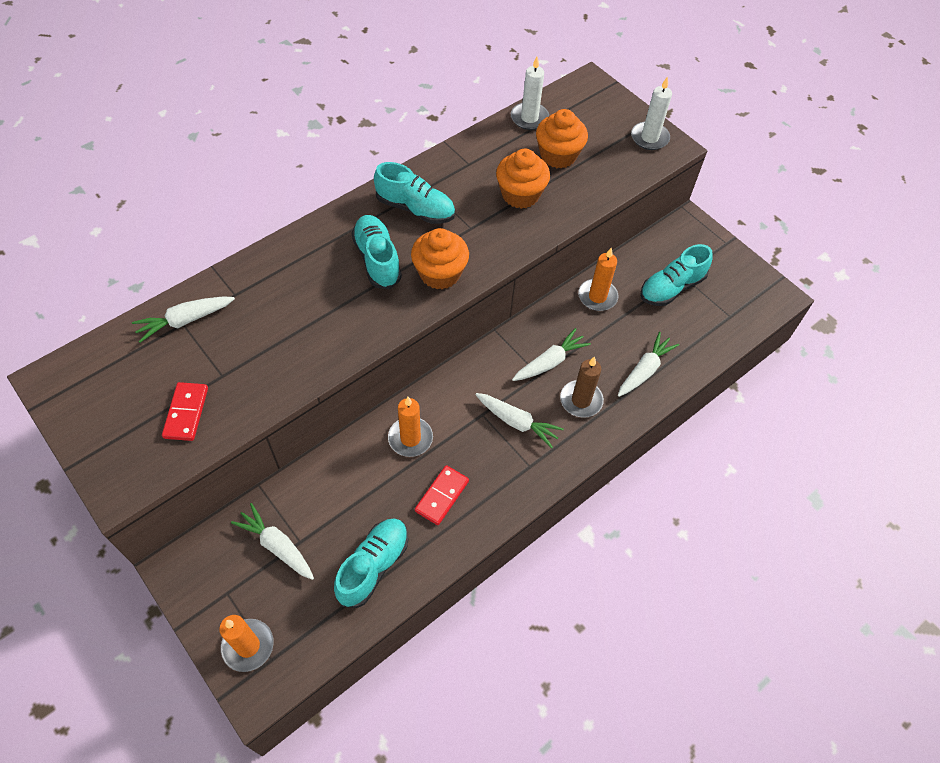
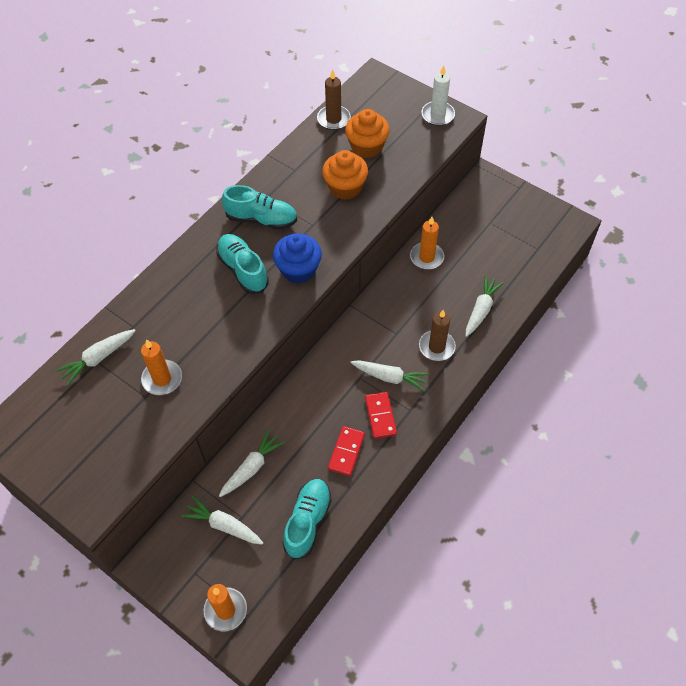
camera: 10 degrees left, 0 degrees up
(186, 413) = (125, 434): red domino -> red domino (380, 416)
(410, 438) = (307, 411): orange candle -> orange candle (162, 379)
(440, 273) = (298, 270): orange cupcake -> blue cupcake
(529, 118) = (333, 119): white candle -> brown candle
(550, 362) = (403, 321): white carrot -> white carrot (252, 467)
(671, 288) = (485, 236): turquoise shoe -> none

